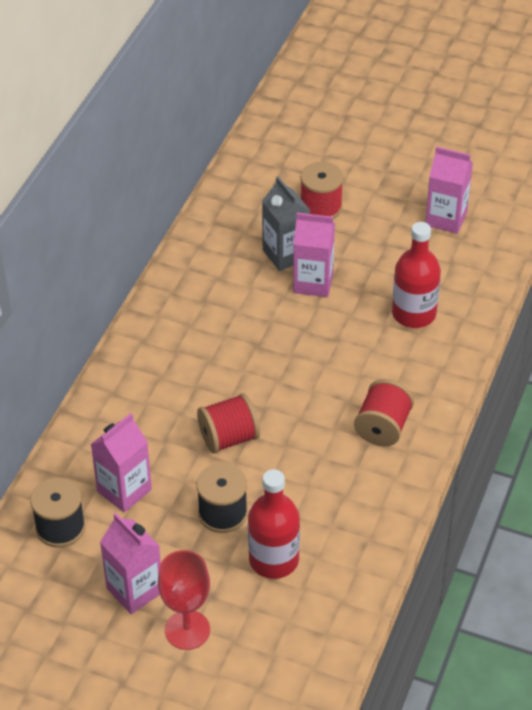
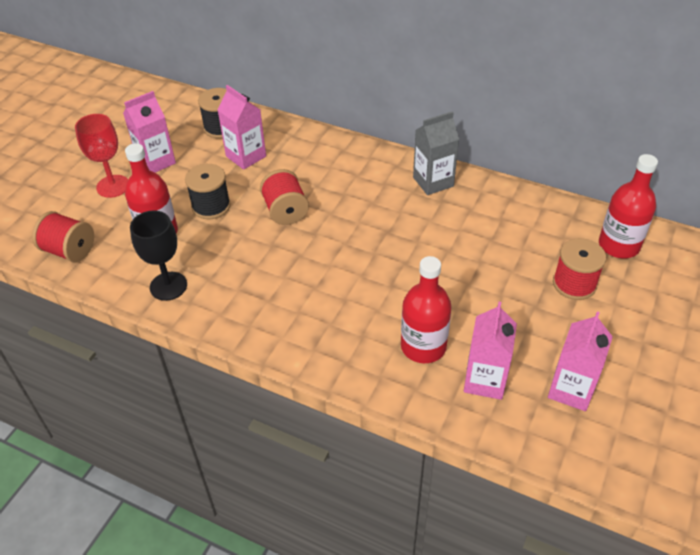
camera: 95 degrees right, 0 degrees up
(266, 173) = (618, 245): none -> red bottle
(285, 254) = (503, 254): grey carton -> grey carton (433, 182)
(313, 283) = (466, 272): pink carton -> pink carton (485, 380)
(360, 532) = (168, 286): none -> black goblet
(383, 427) = (279, 310): red spool -> red spool (69, 251)

